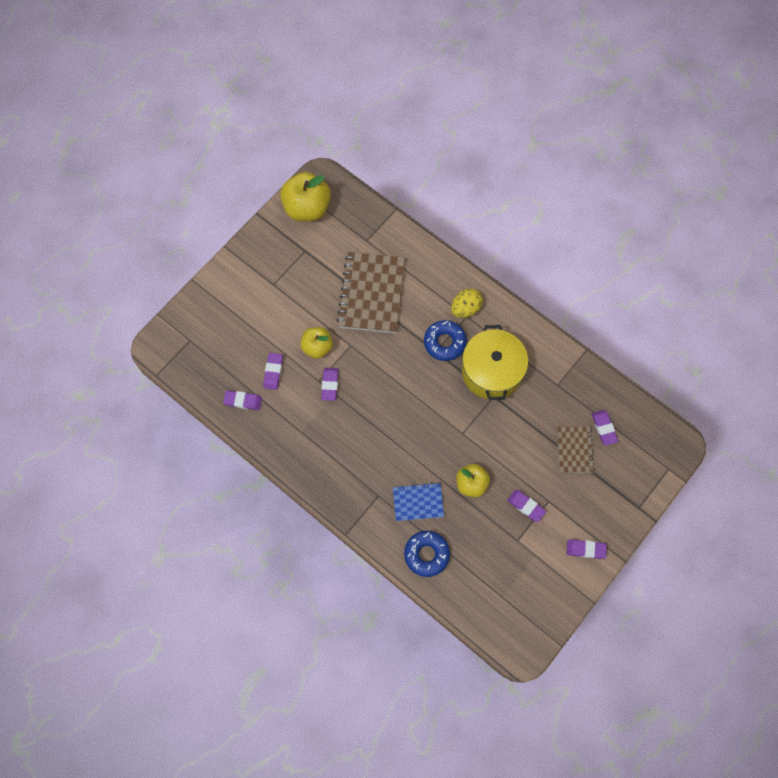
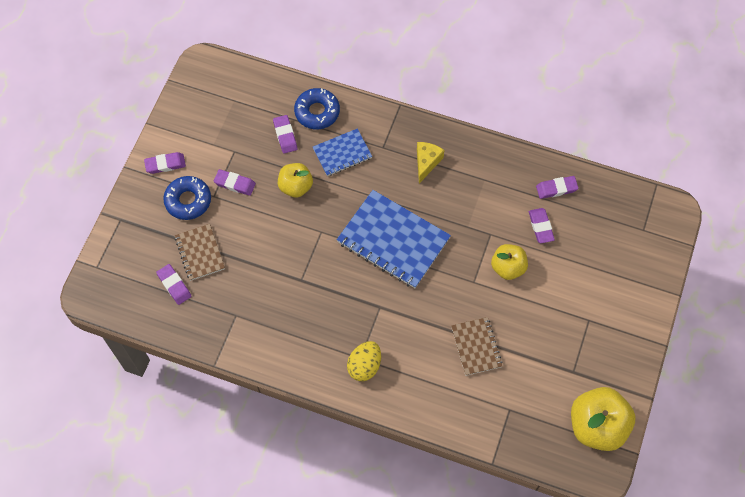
camera: 160 degrees right, 5 degrees down
(330, 385) = (476, 233): purple eraser -> purple eraser (285, 135)
(345, 466) = (426, 162): none -> yellow cheese
(371, 293) = (476, 347): brown notebook -> brown notebook, size x0.55
(403, 403) = (393, 240): none -> blue notebook
(444, 342) = (374, 319): blue donut -> blue donut (188, 201)
(492, 371) = (311, 305): yellow pot -> none

